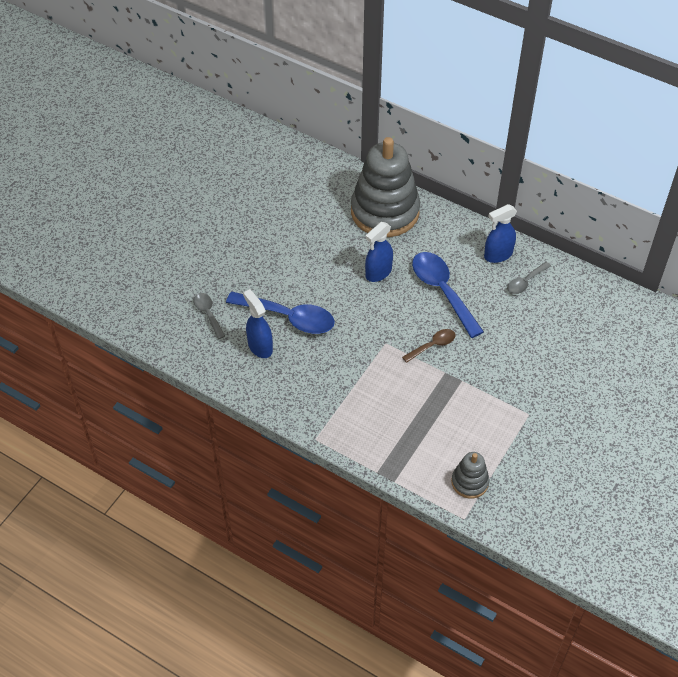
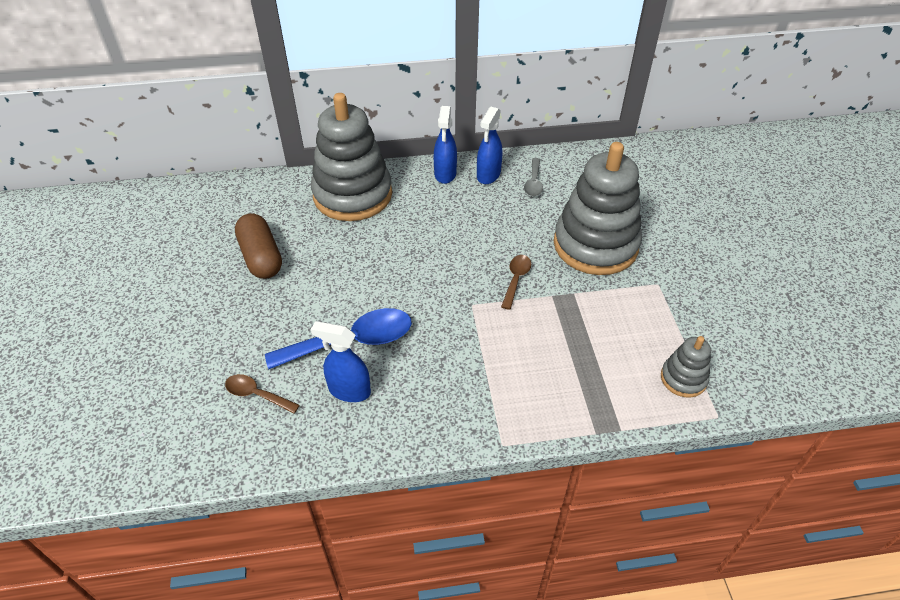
camera: 40 degrees left, 5 degrees down
(208, 314) = (257, 394): grey spoon -> brown spoon
(285, 223) = (261, 257): none -> brown capsule
(378, 273) = (400, 248): blue spray bottle -> blue spray bottle (445, 174)
(442, 291) = (474, 229): blue spoon -> none
(516, 358) = (595, 245): none -> grey stacking toy

